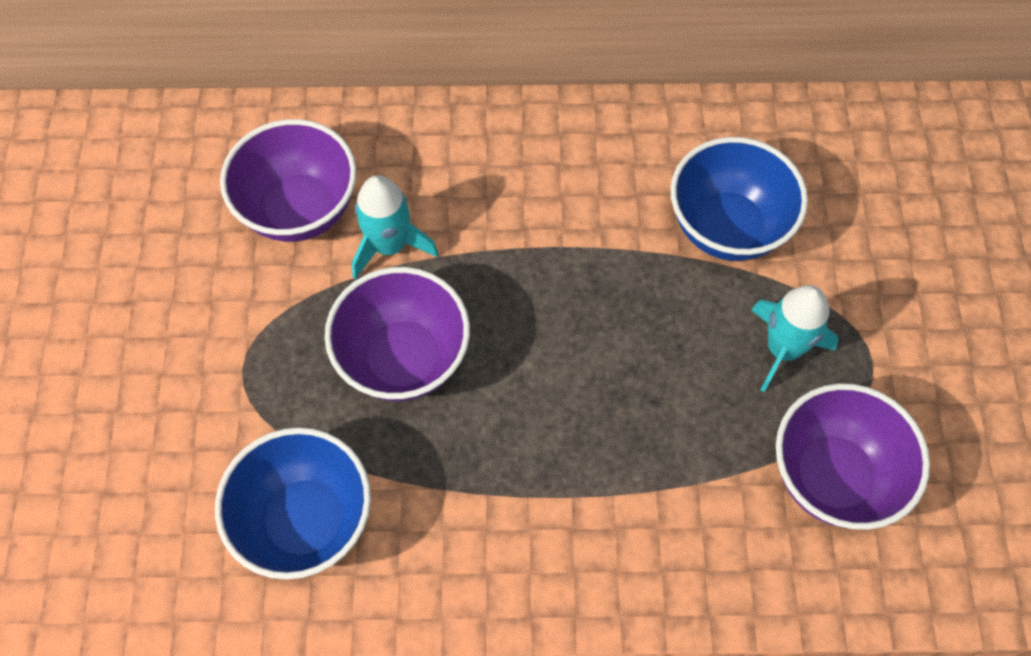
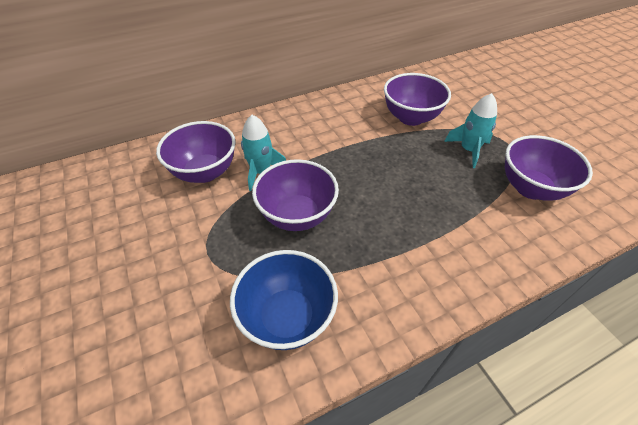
camera: 25 degrees left, 15 degrees down
(727, 227) = (411, 118): blue bowl -> purple bowl

